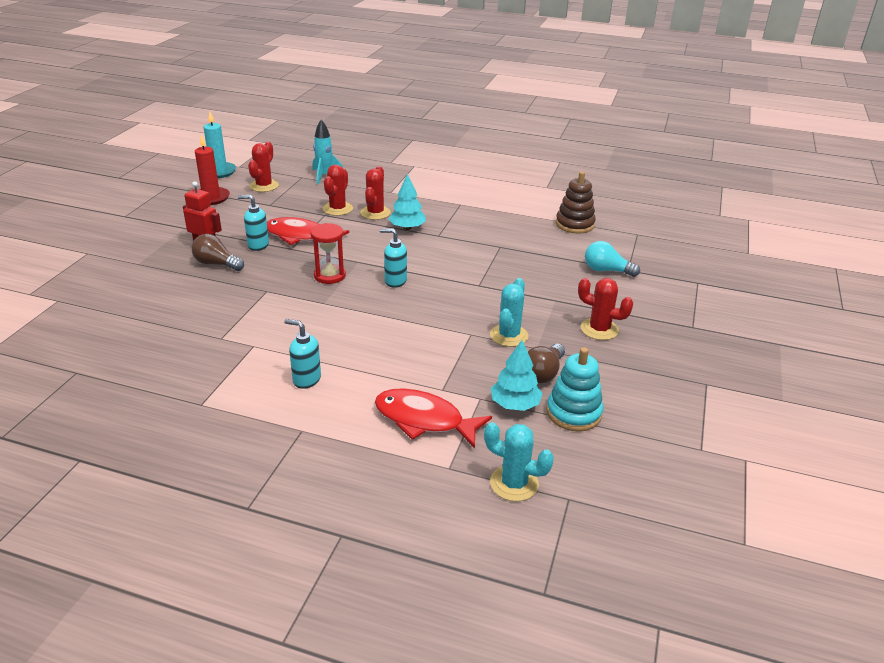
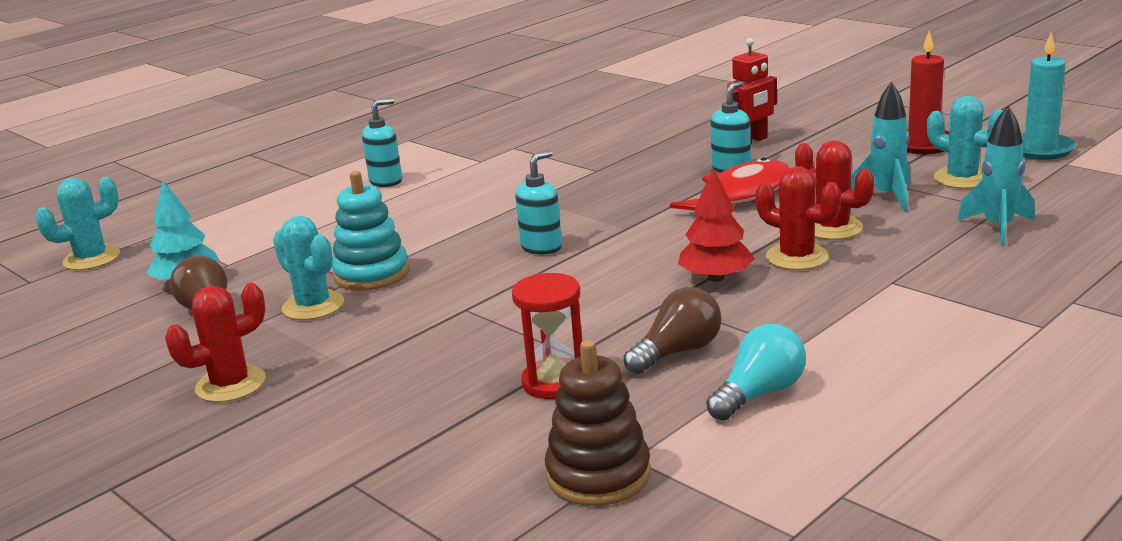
camera: 120 degrees right, 10 degrees down
(216, 264) = (694, 146): brown light bulb -> brown light bulb (678, 352)
(264, 186) = (962, 179): red cactus -> turquoise cactus
(292, 200) = (887, 196): none -> turquoise rocket
(329, 276) = (600, 206): red hourglass -> red hourglass (554, 382)
(407, 228) = (716, 278): turquoise tree -> red tree
(424, 420) = (241, 229): red fish -> none
(573, 413) = (118, 315): turquoise stacking toy -> turquoise stacking toy (371, 274)
(606, 270) = (377, 452): turquoise light bulb -> turquoise light bulb (759, 394)

